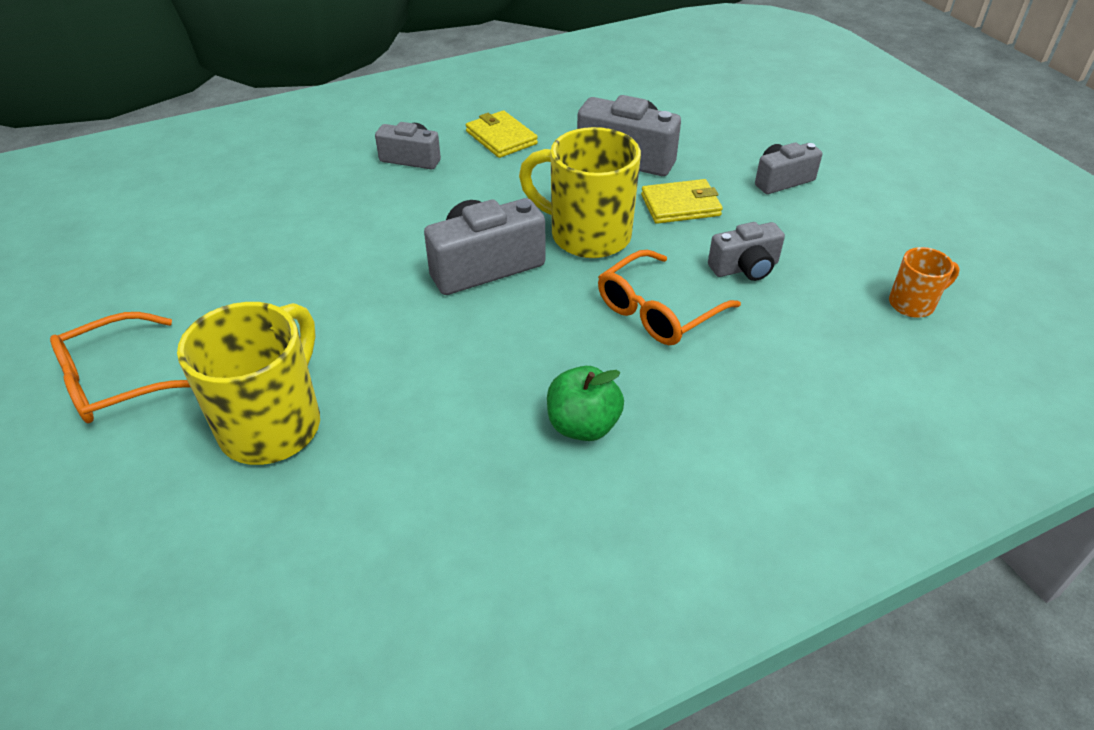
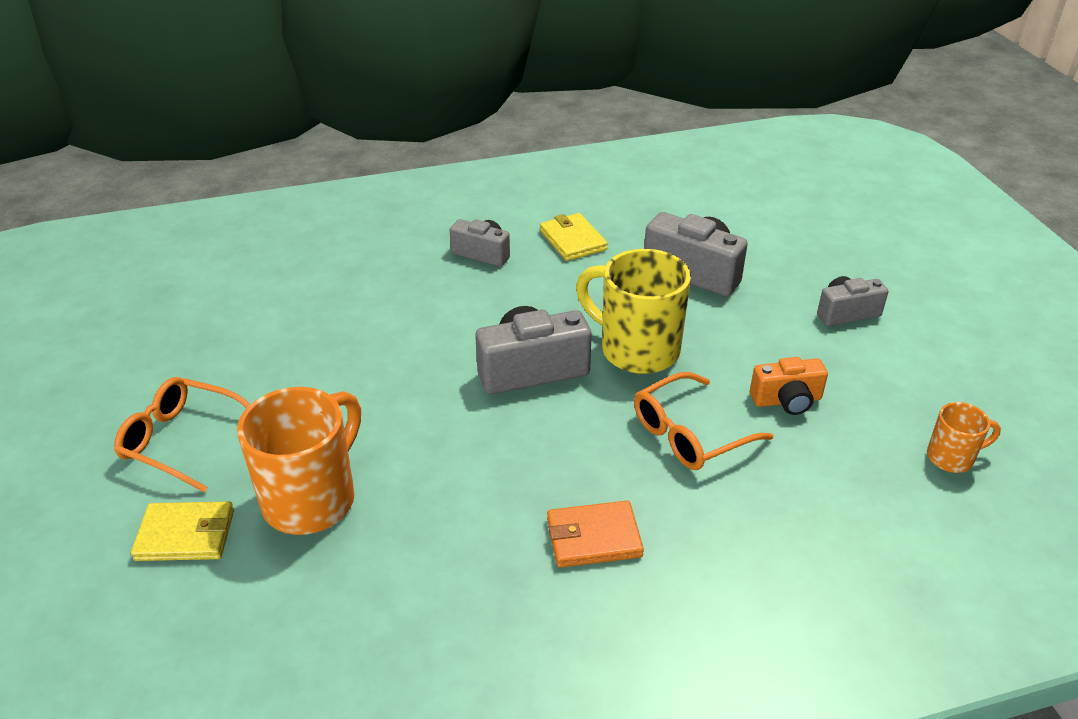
camera: 10 degrees right, 5 degrees down
(117, 381) = (183, 440): orange glasses -> orange glasses turned 45 degrees clockwise
(273, 424) = (312, 499): yellow mug -> orange mug
(583, 425) = (593, 537): green apple -> orange wallet
(680, 205) = (736, 328): yellow wallet -> yellow wallet (186, 535)
(745, 268) = (787, 400): grey camera -> orange camera

